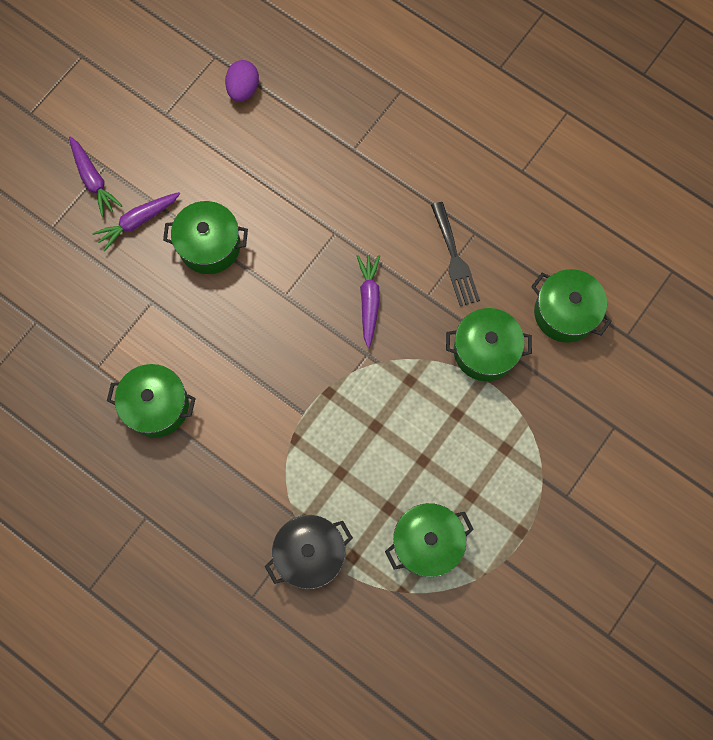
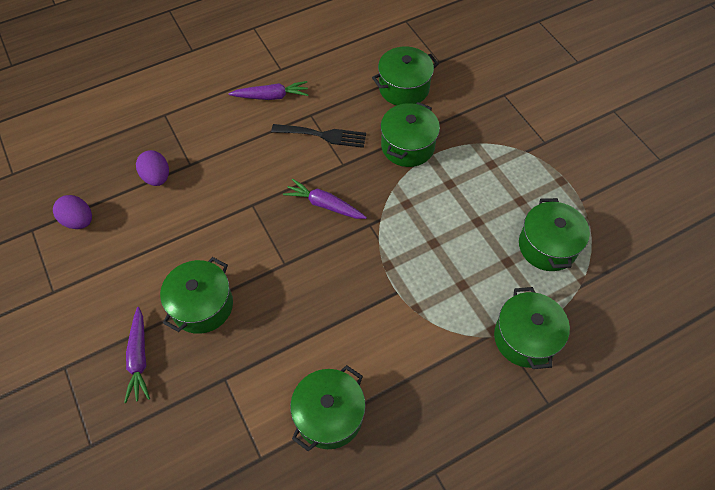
camera: 65 degrees left, 15 degrees down
(93, 180) = (70, 383): purple carrot -> purple carrot (271, 96)
(310, 554) = (525, 338): black pot -> green pot
(323, 128) = (157, 177): none -> purple egg

